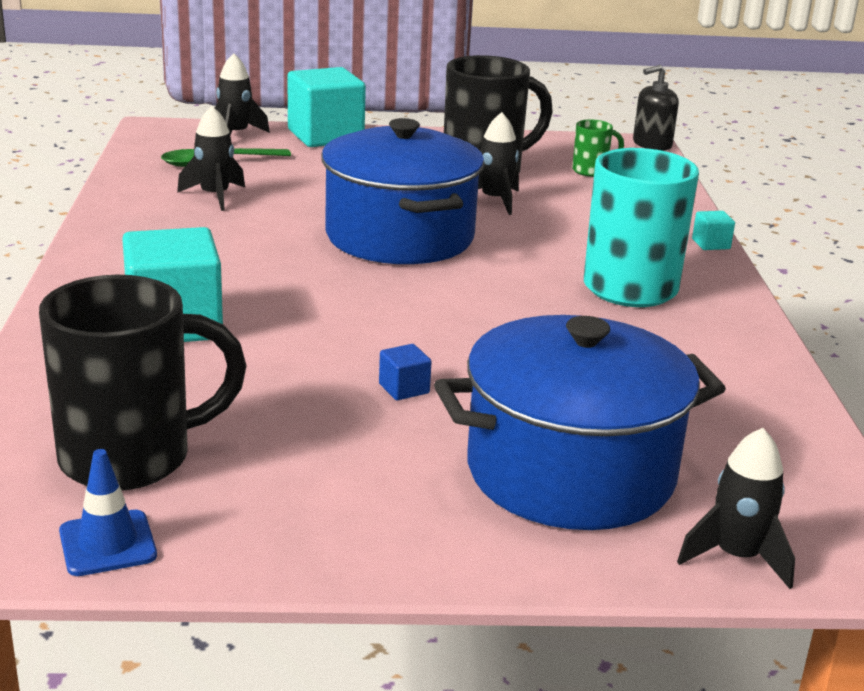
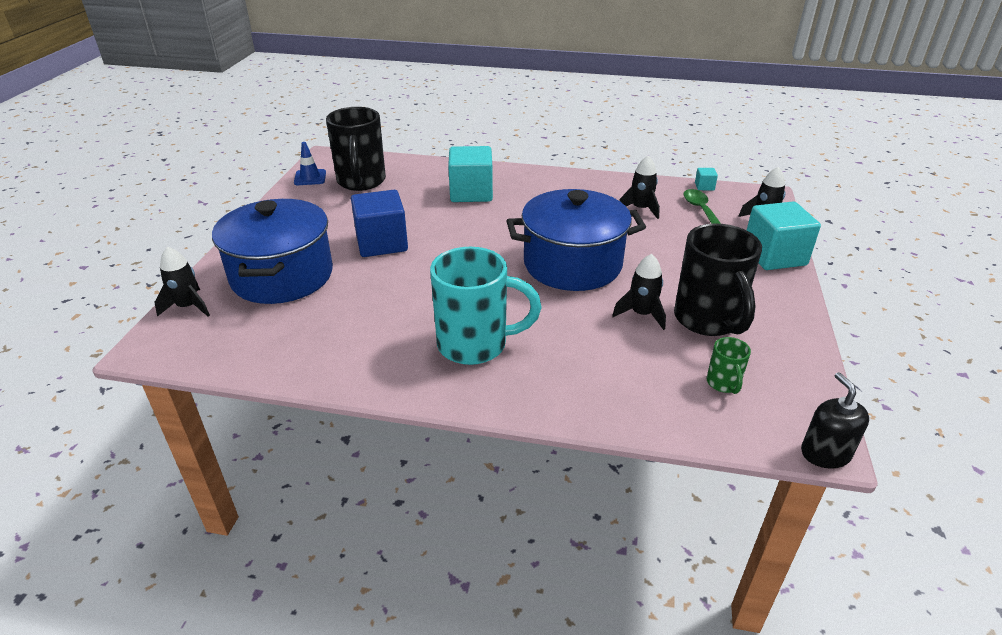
camera: 105 degrees right, 10 degrees up
(404, 388) = (382, 243): blue cube -> blue cube, size x2.39
(711, 244) = (545, 413): turquoise cube -> turquoise cube (704, 186)

